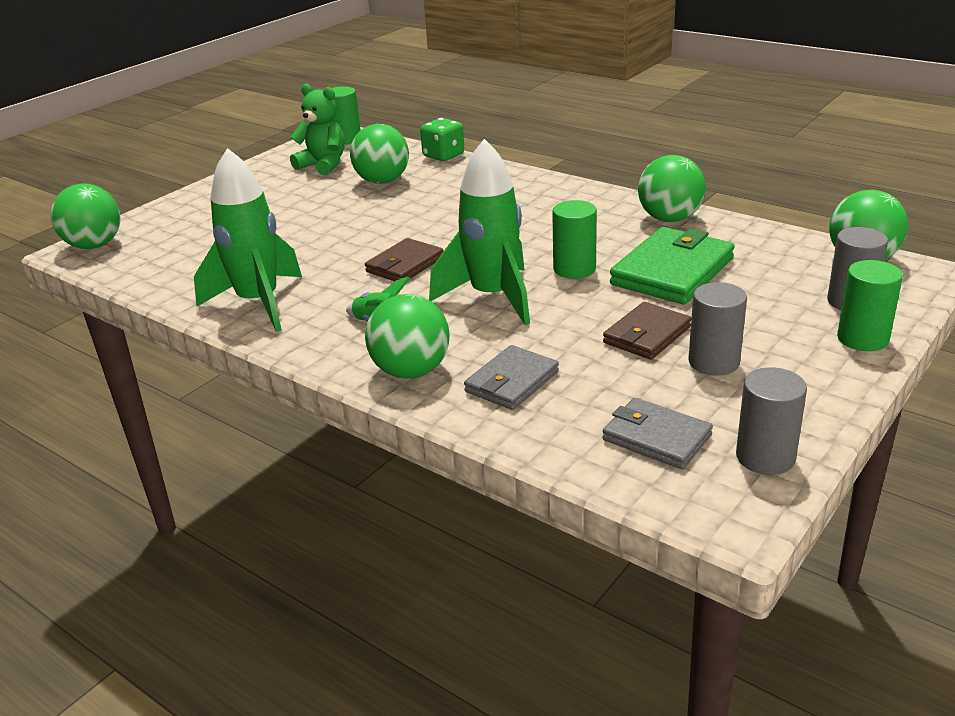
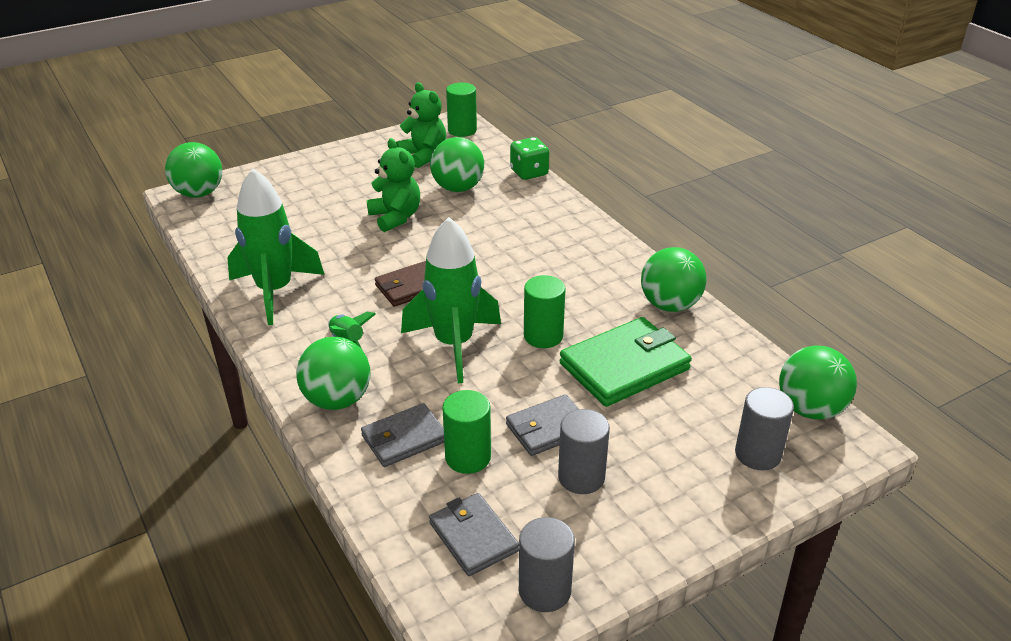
camera: 20 degrees right, 5 degrees up
(338, 216) = (395, 217): none -> green teddy bear
(647, 335) = (548, 428): brown wallet -> grey wallet
(862, 339) = (733, 499): green cylinder -> green cylinder (468, 457)

